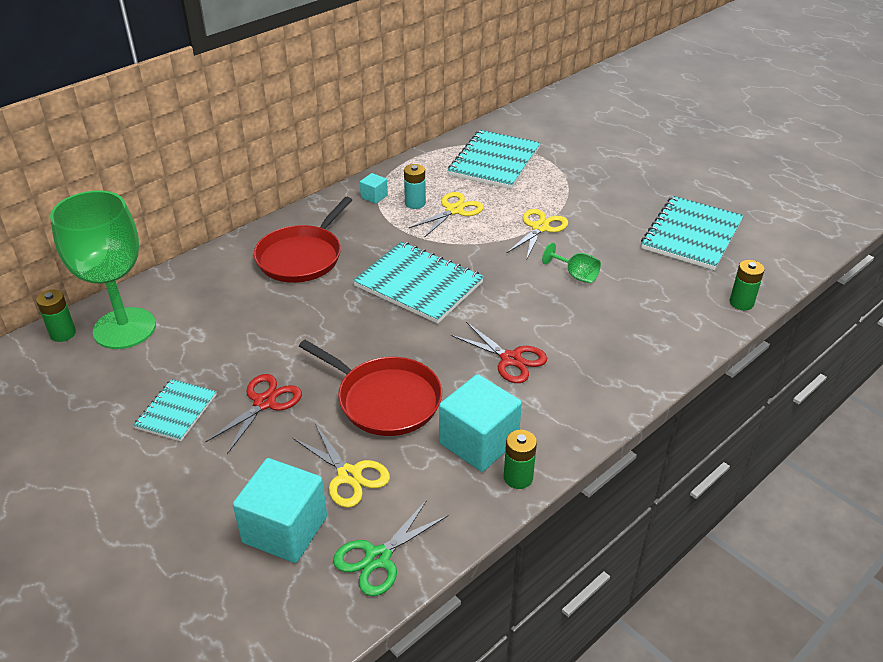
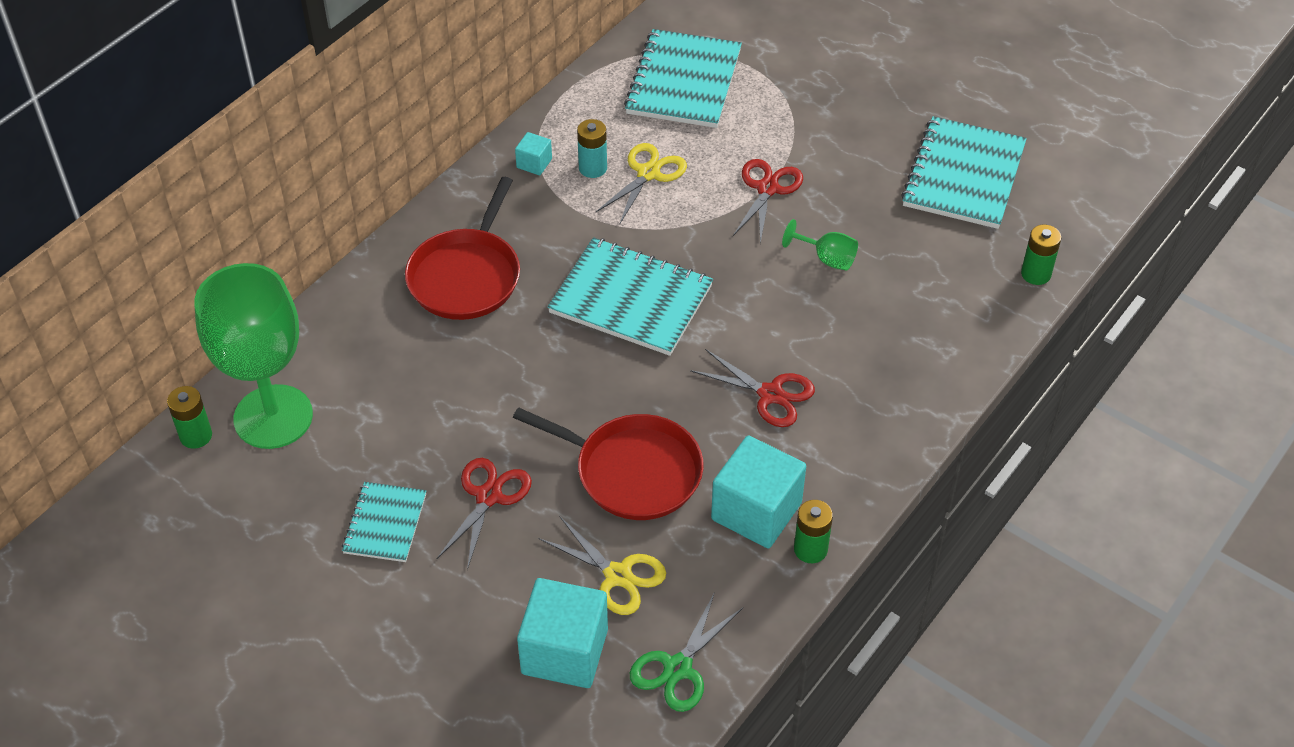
camera: 10 degrees left, 10 degrees up
(540, 228) = (767, 188): yellow scissors -> red scissors

